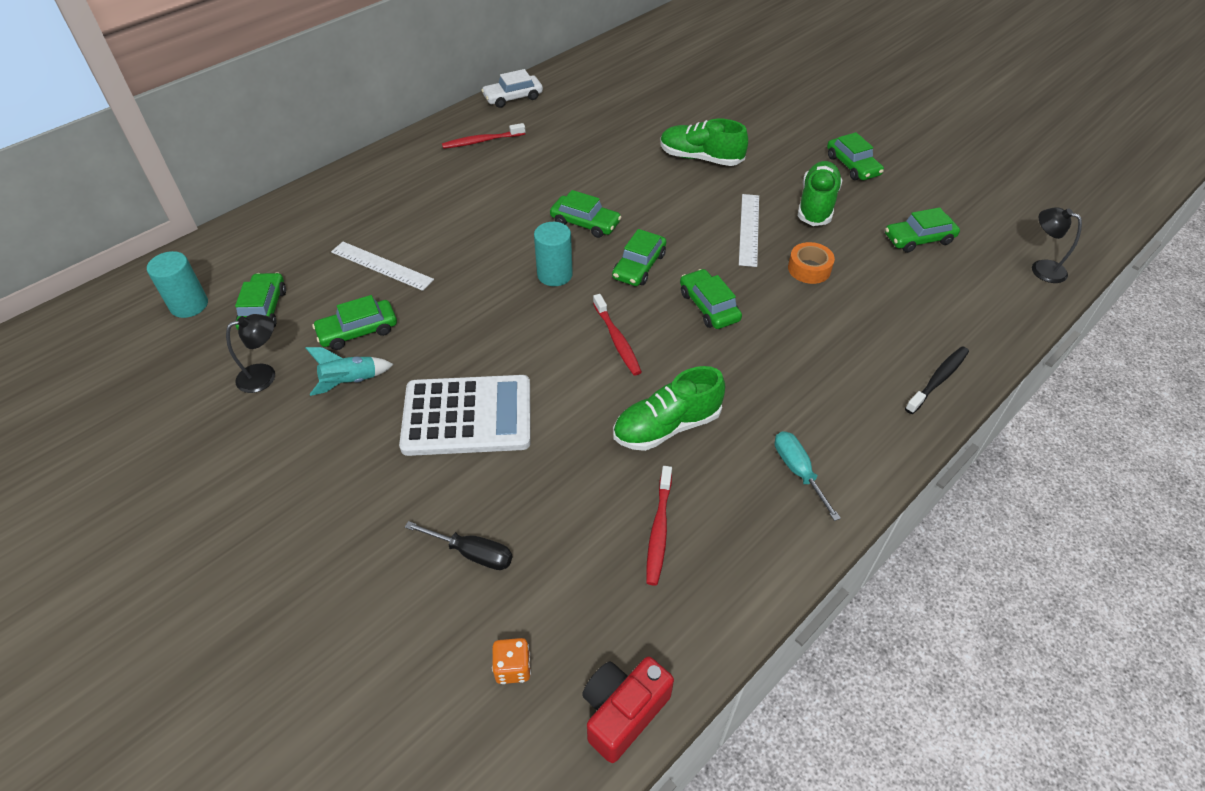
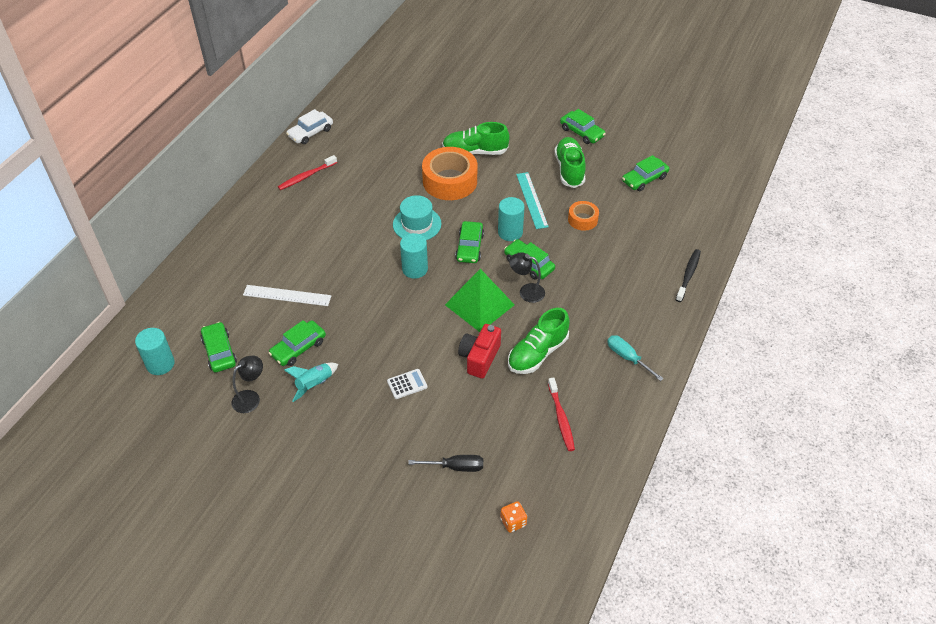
camera: 20 degrees left, 0 degrees up
(467, 416) = (407, 384): white calculator -> white calculator, size x0.40
(585, 223) = (417, 224): green car -> turquoise hat
(617, 340) = (479, 304): red toothbrush -> green pyramid
(623, 712) = (586, 524): red camera -> red camera (479, 358)
(652, 184) = (450, 181): none -> orange tape
(701, 261) = (510, 232): none -> turquoise cylinder
(749, 229) = (531, 200): white ruler -> turquoise ruler
(1041, 268) = (726, 181): black lamp -> black lamp (526, 291)

